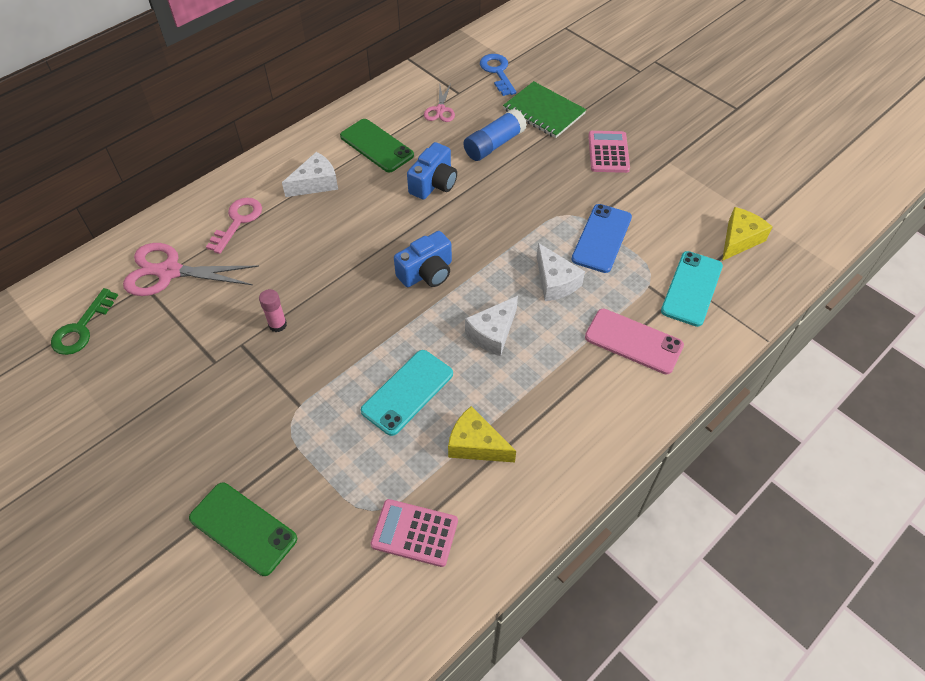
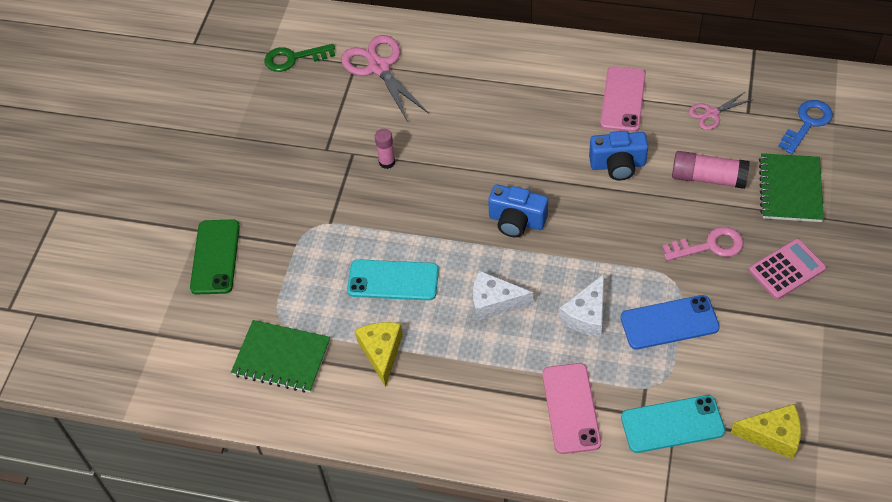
camera: 60 degrees right, 0 degrees up
(238, 221) = (460, 71): pink key -> pink key (709, 246)
(316, 183) = (542, 89): white cheese -> none
(376, 146) = (623, 99): green phone -> pink phone
(414, 533) = (281, 358): pink calculator -> green notebook
(494, 144) = (708, 178): blue glue stick -> pink glue stick

